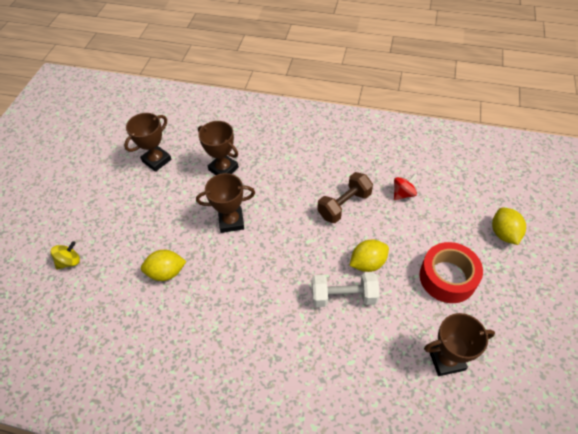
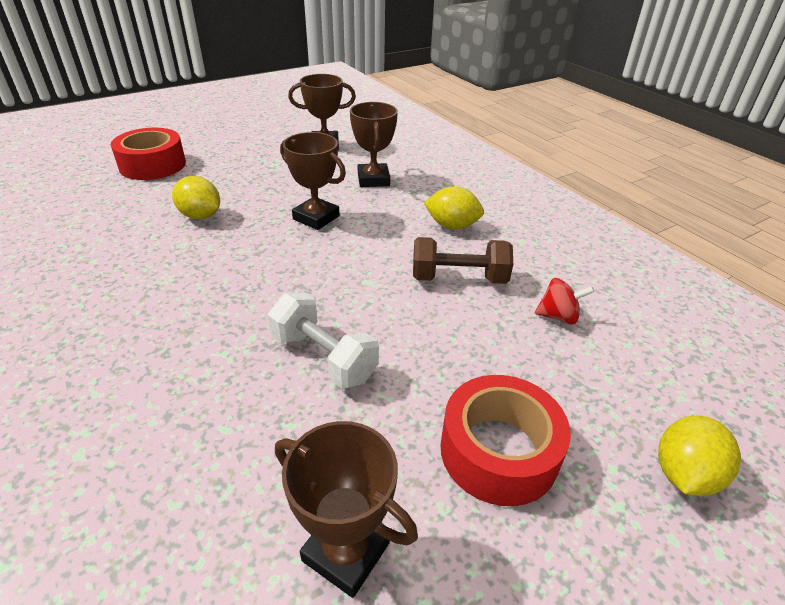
camera: 40 degrees right, 15 degrees down
(70, 261) = (152, 165): yellow spinning top -> red tape
(367, 263) = (404, 349): yellow lemon -> yellow lemon (452, 226)

